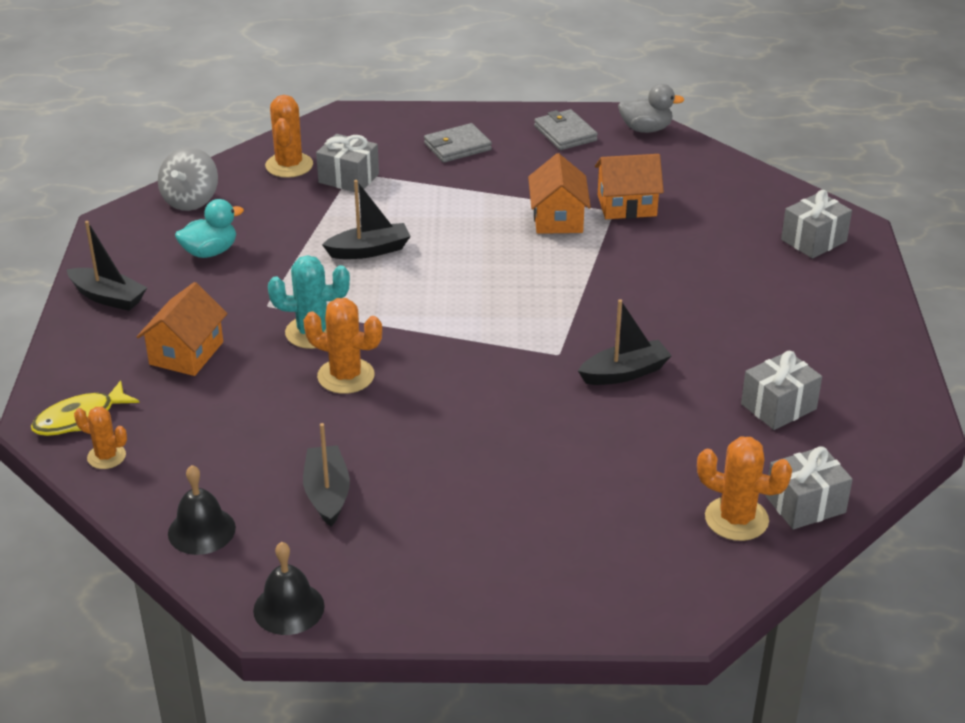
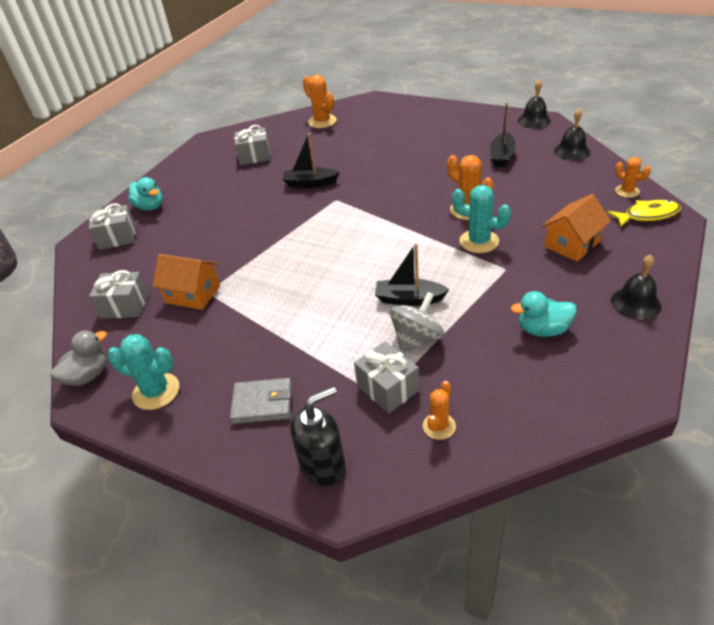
camera: 150 degrees left, 5 degrees up
(108, 297) = (635, 303): black boat -> black bell
(191, 200) = (554, 401): grey spinning top -> grey spinning top (417, 339)
(289, 165) = (439, 426): orange cactus -> orange cactus, size x0.63
(373, 127) = (323, 465): none -> black soap dispenser
(558, 218) = (251, 294): orange house -> none
(565, 133) = (156, 391): grey wallet -> turquoise cactus
(646, 129) = (88, 375): grey duck -> grey duck turned 105 degrees clockwise
(805, 504) = (289, 122): grey gift -> grey gift (125, 306)
(831, 287) = (150, 207): none -> turquoise duck

